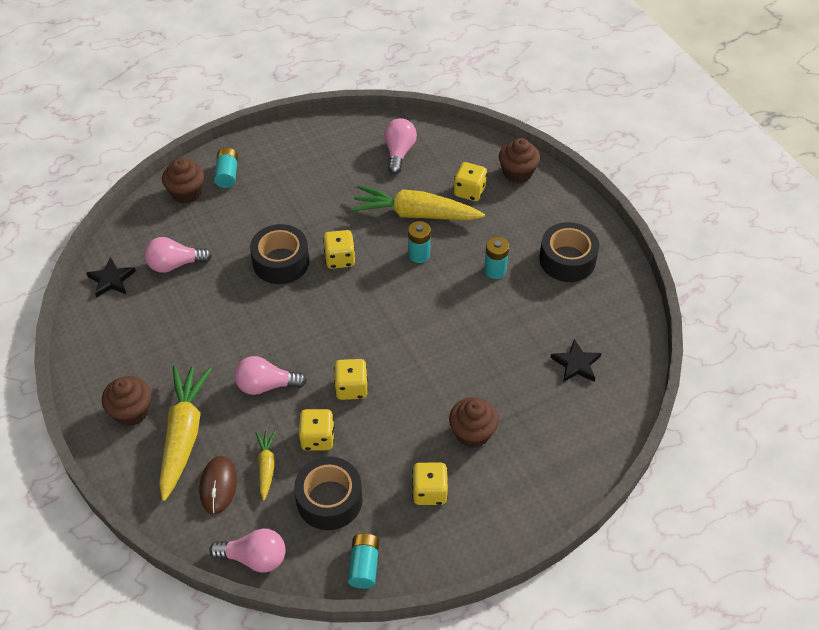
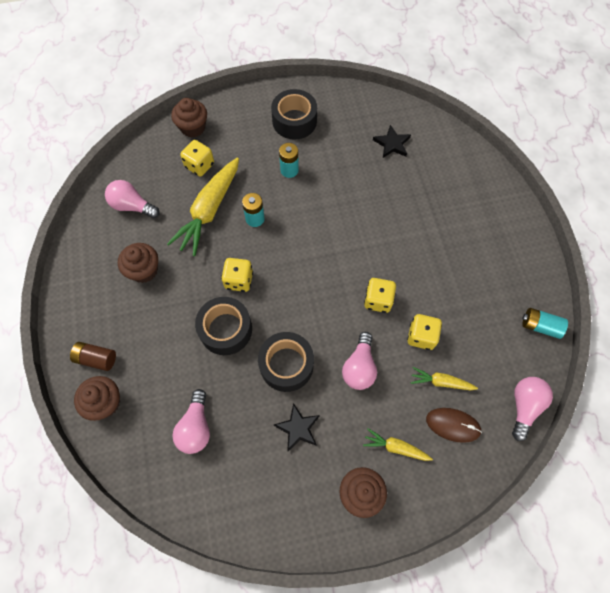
camera: 75 degrees left, 15 degrees up
(111, 280) = (194, 495): black star -> black star (298, 428)
(183, 434) = (395, 447): yellow carrot -> yellow carrot, size x0.50
(227, 174) = (96, 359): turquoise battery -> brown battery
(329, 500) = (480, 339): black tape -> black tape (286, 365)
(429, 492) = (484, 266): yellow dice -> none
(472, 433) = (438, 225): brown cupcake -> brown cupcake (144, 270)

